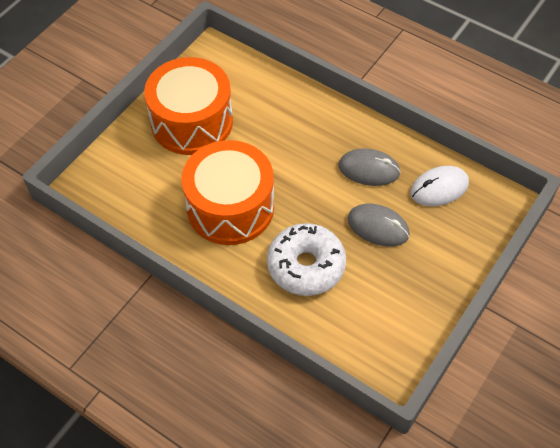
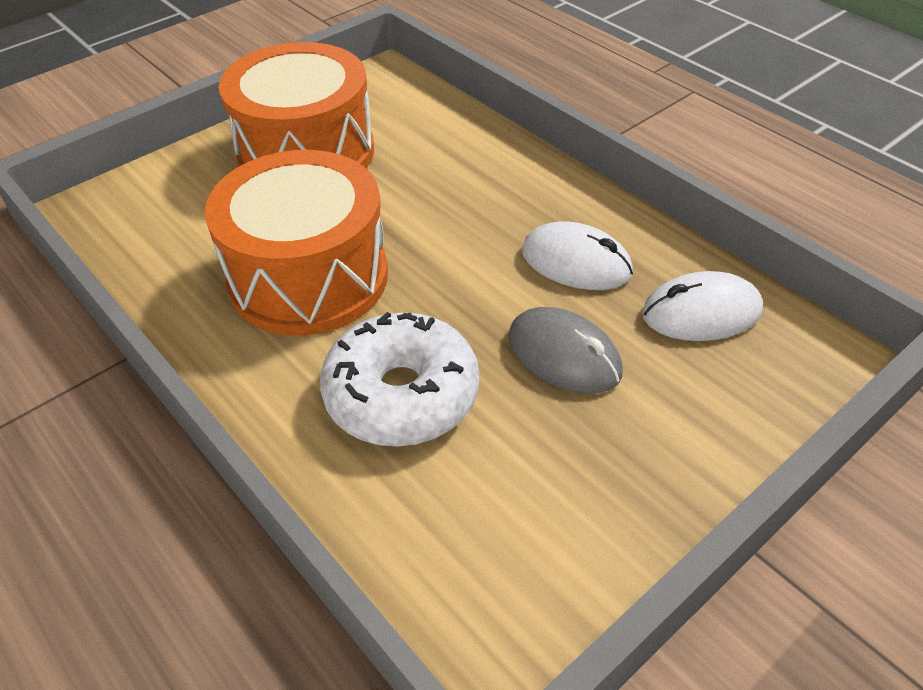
camera: 15 degrees right, 10 degrees down
(369, 169) = (576, 262): grey mouse -> white mouse

